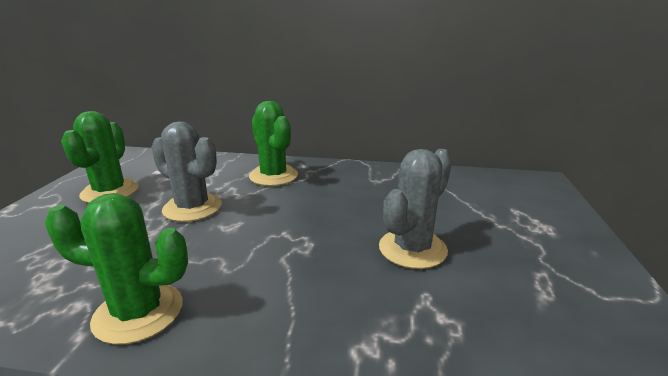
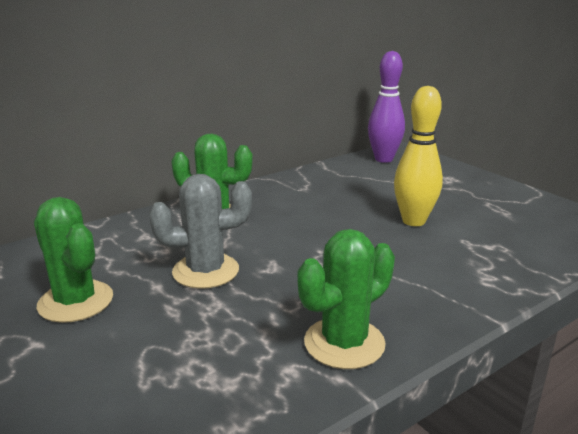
camera: 45 degrees left, 0 degrees up
(412, 249) = (413, 221): grey cactus -> yellow bowling pin
(502, 183) = (383, 159): none -> purple bowling pin

